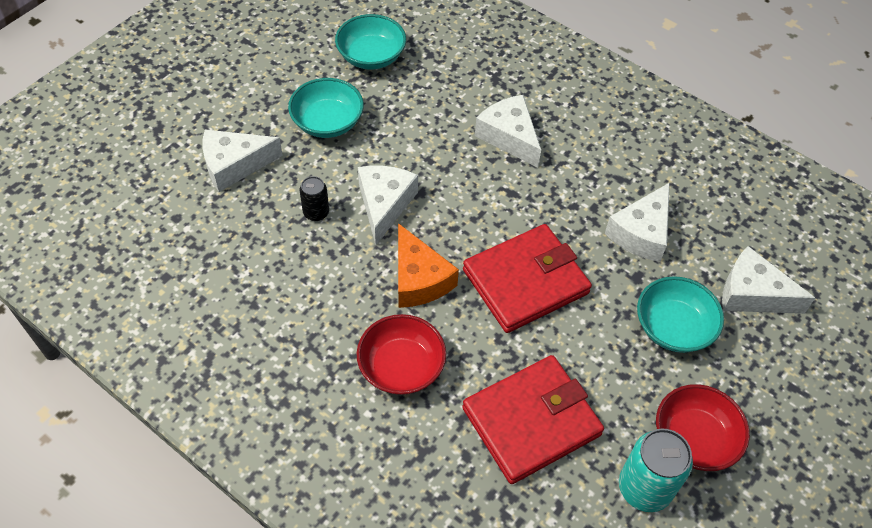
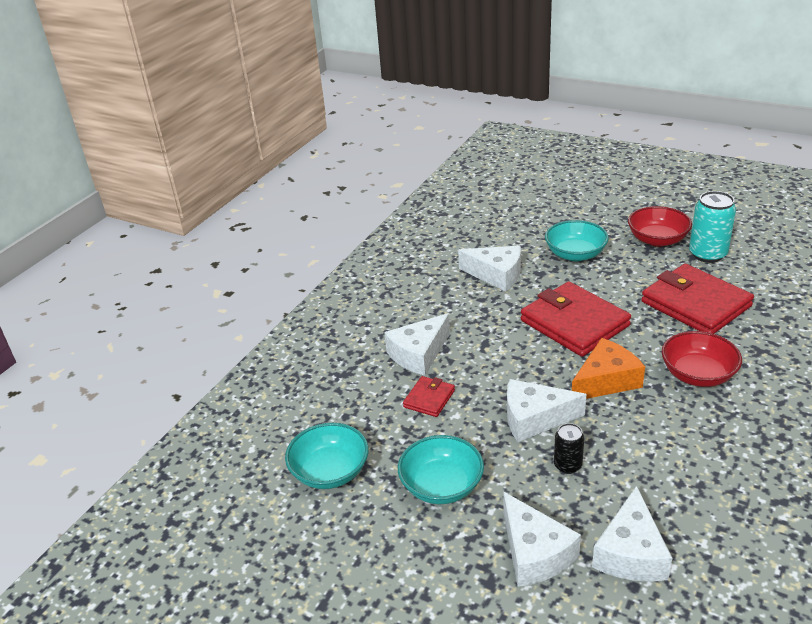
camera: 95 degrees left, 20 degrees down
(439, 133) = (429, 399): none -> red wallet
(752, 294) = (528, 227): white cheese -> white cheese (631, 552)

